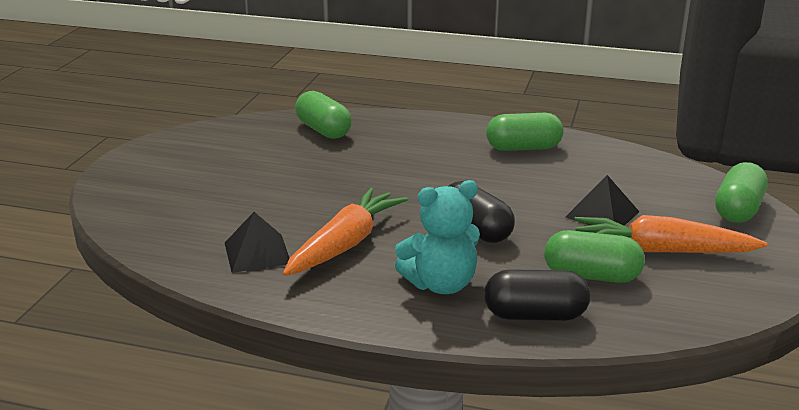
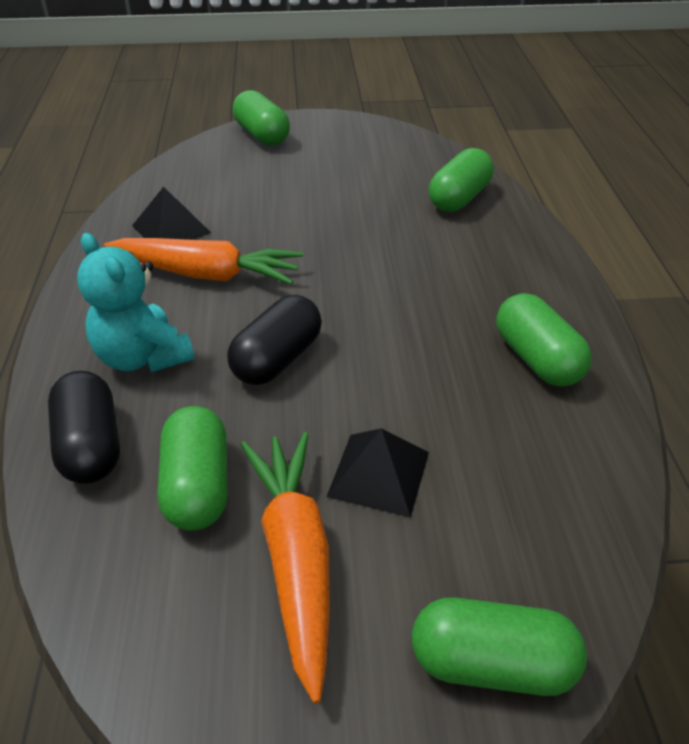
camera: 70 degrees right, 15 degrees up
(125, 188) = (262, 135): none -> green capsule

